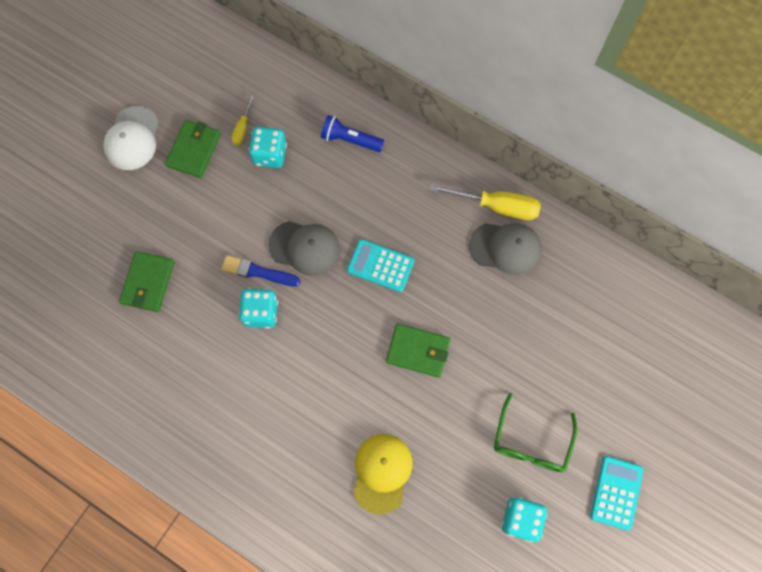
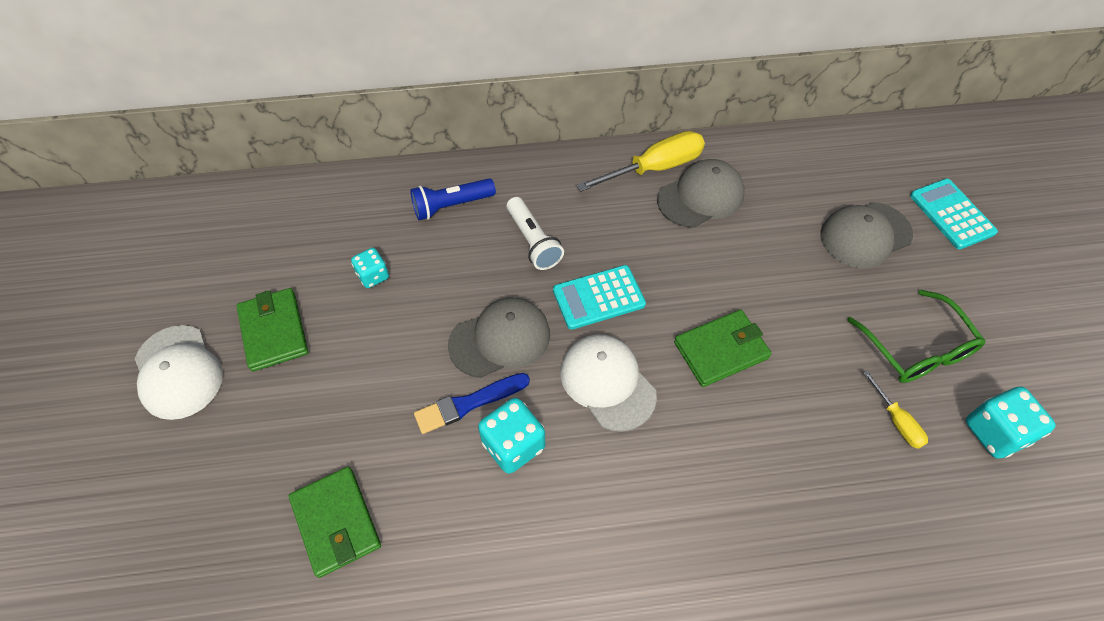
camera: 40 degrees left, 15 degrees down
(242, 128) = (317, 271): yellow screwdriver -> yellow screwdriver (896, 421)
(270, 154) = (373, 276): turquoise dice -> turquoise dice, size x0.62
(338, 319) = (607, 383): none -> white cap
(376, 200) = (533, 241): none -> white flashlight
(382, 472) = (819, 508): yellow cap -> none
(582, 353) = (865, 235): none -> grey cap
(616, 492) = (1035, 332): turquoise calculator -> turquoise calculator (951, 214)

